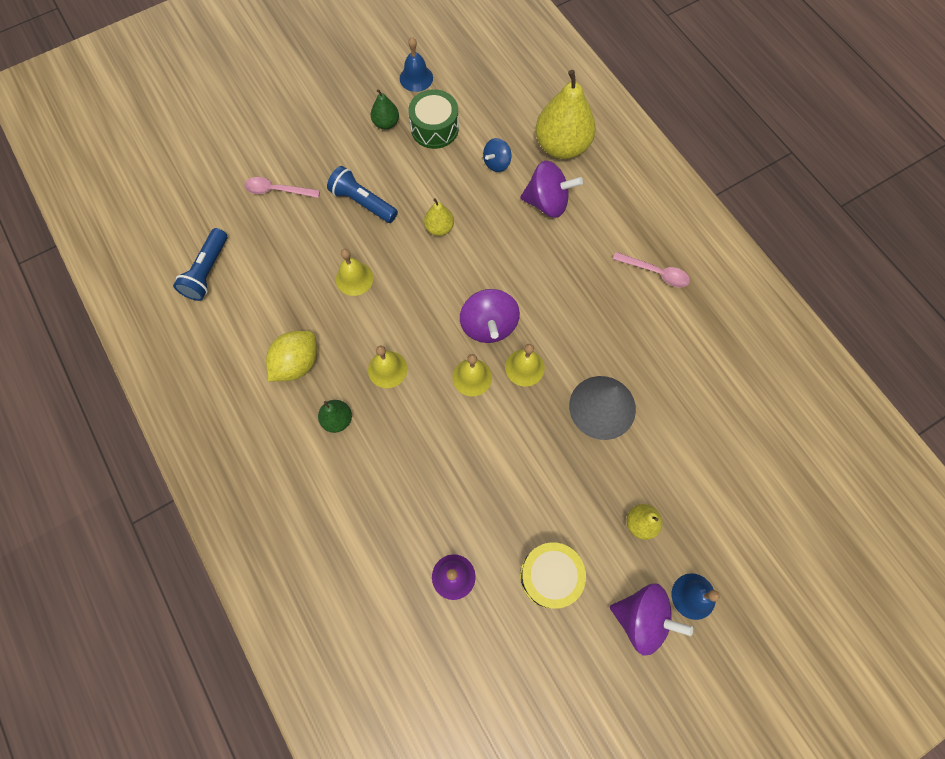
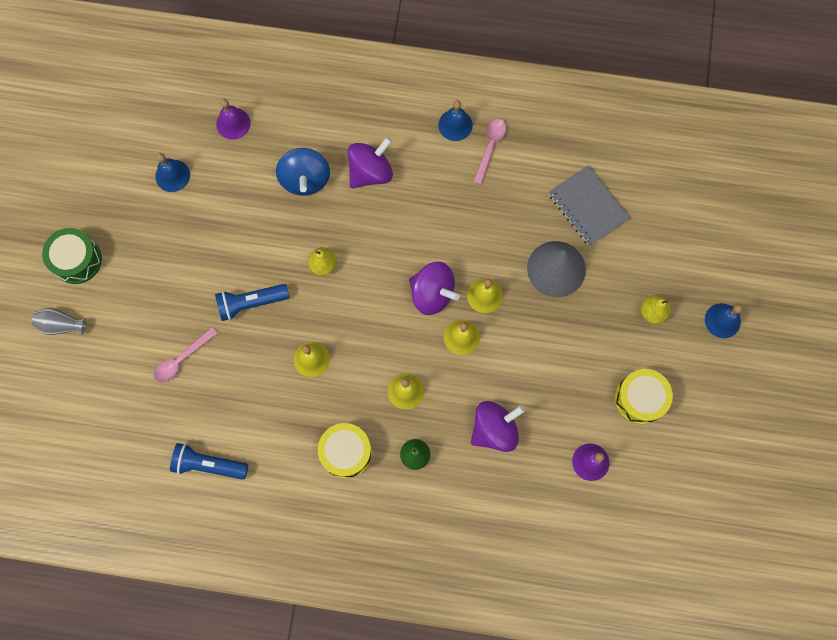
camera: 50 degrees left, 5 degrees up
(207, 271) = (208, 464): blue flashlight -> blue flashlight turned 135 degrees clockwise
(238, 96) = (61, 325): none -> grey vase
(297, 363) = (346, 452): yellow lemon -> yellow drum
(386, 123) = (194, 231): green pear -> none
(434, 128) = (232, 199): green drum -> green drum (77, 260)
(494, 84) = (233, 123): none -> purple bell
(497, 163) = (305, 179): blue spinning top -> blue spinning top, size x1.68
(562, 146) = (332, 121): yellow pear -> none
(642, 618) = (710, 364): purple spinning top -> purple spinning top (494, 429)
(648, 232) = (455, 125): none -> blue bell
(655, 273) = (490, 147): pink spoon -> pink spoon turned 45 degrees counterclockwise
(682, 390) = (587, 207): none -> grey notebook

